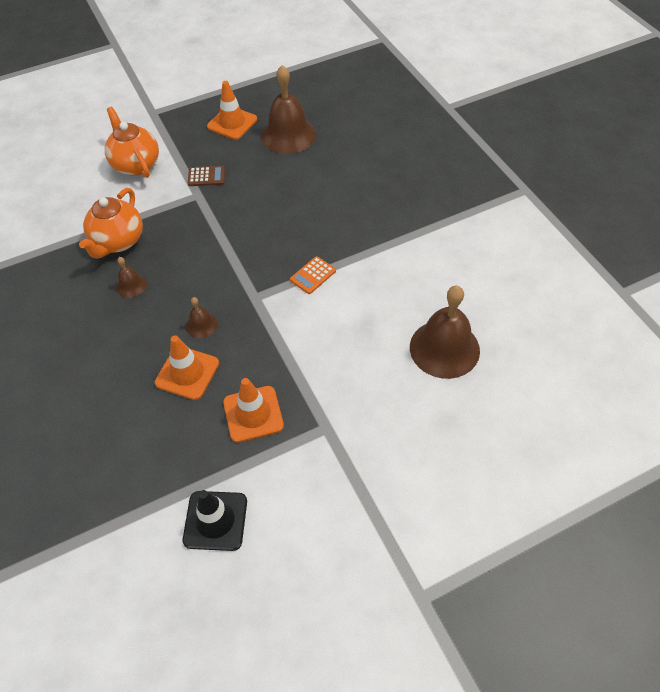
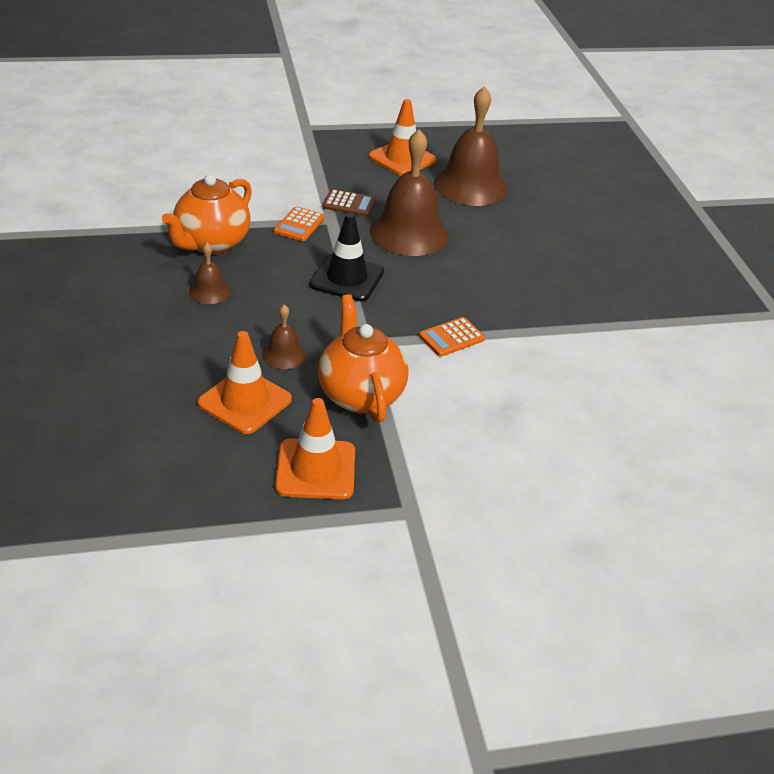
camera: 10 degrees right, 15 degrees down
(136, 165) = (265, 173): orange teapot -> orange teapot (360, 395)
(176, 206) = (299, 225): none -> orange calculator
(215, 520) = (218, 578): black traffic cone -> black traffic cone (347, 278)
(444, 348) = (609, 463): brown bell -> brown bell (409, 233)

